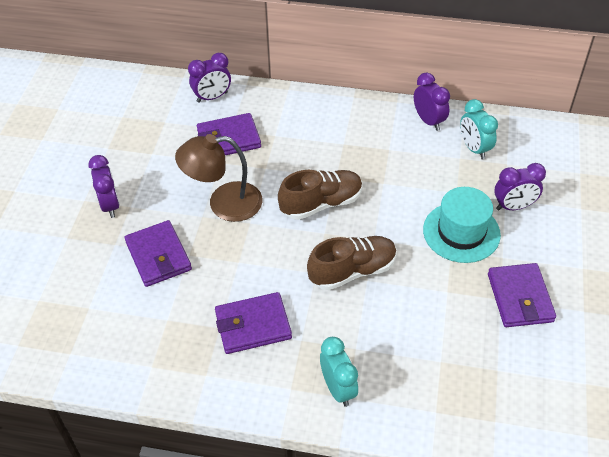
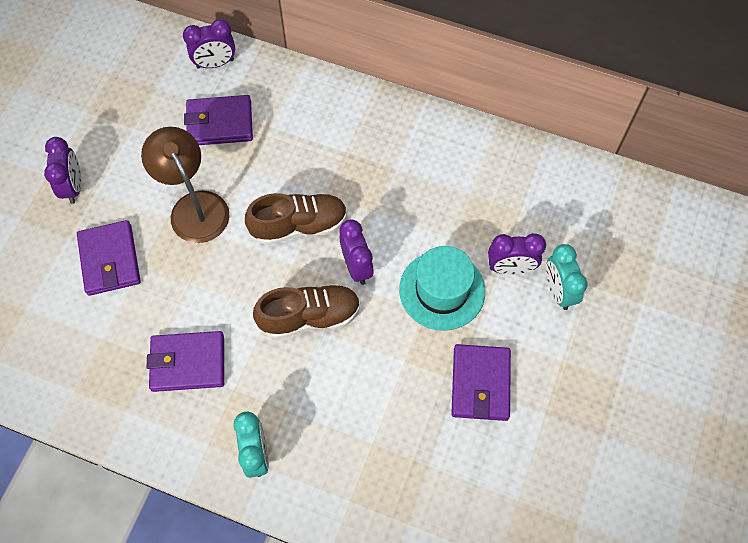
camera: 10 degrees right, 15 degrees up
(224, 203) = (194, 206): brown lamp -> brown lamp turned 60 degrees clockwise
(428, 121) = (449, 137): purple clock -> purple clock (357, 267)
(474, 148) = (490, 184): turquoise clock -> turquoise clock (558, 291)

